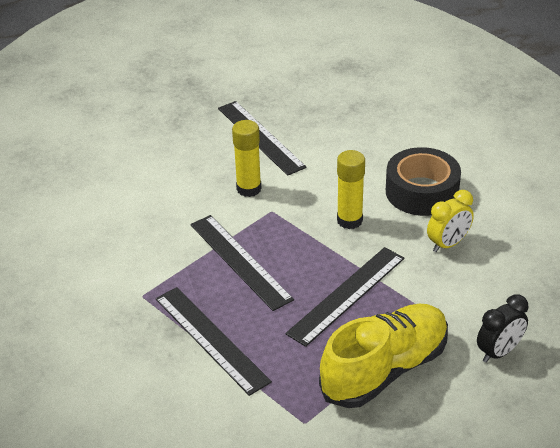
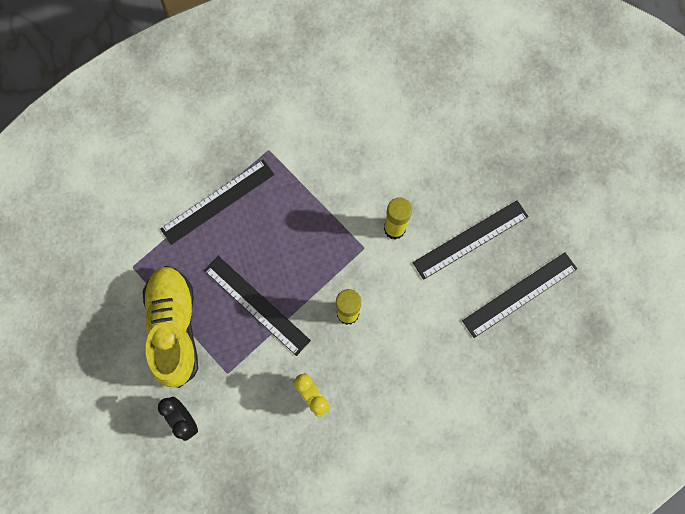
camera: 90 degrees right, 35 degrees up
(240, 261) = (302, 222): black ruler -> black ruler (520, 294)
(384, 370) = (175, 327): yellow shoe -> yellow shoe turned 150 degrees counterclockwise
(422, 192) = (384, 382): black tape -> none

